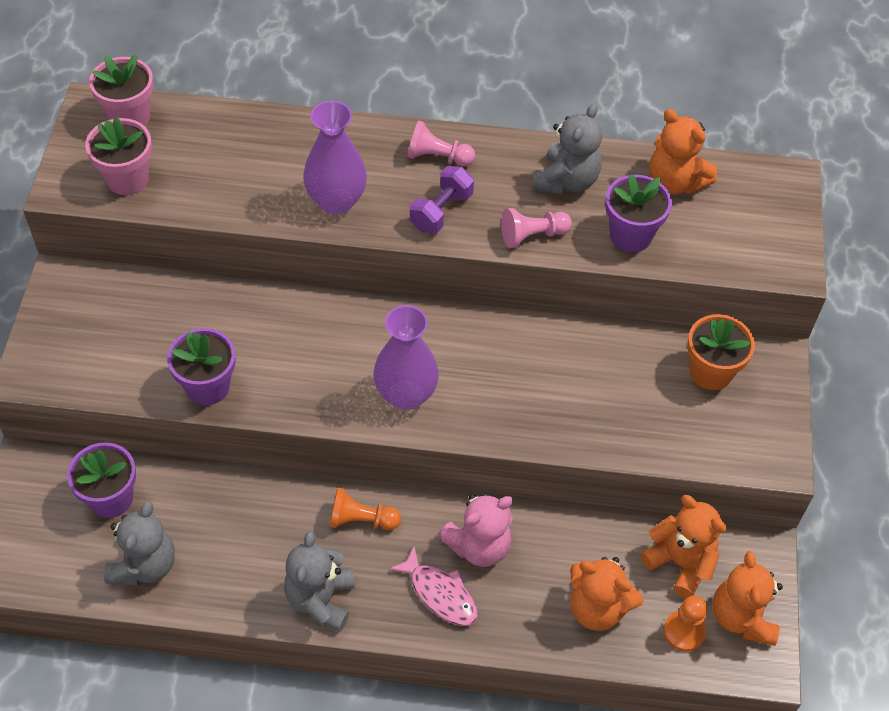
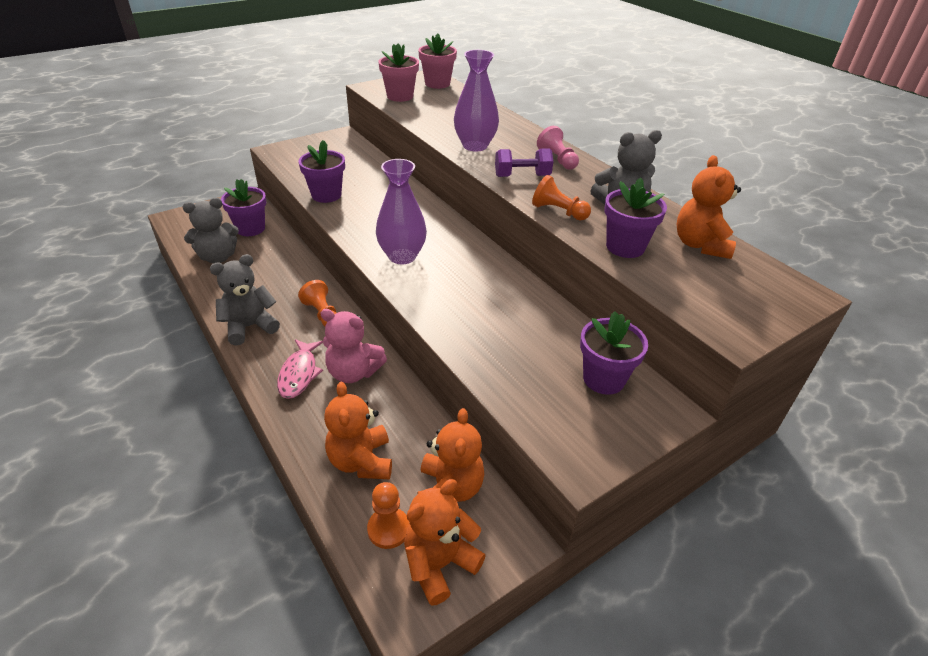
camera: 50 degrees right, 15 degrees down
(532, 235) = (558, 211): pink pawn -> orange pawn
(710, 372) = (603, 379): orange flower pot -> purple flower pot

